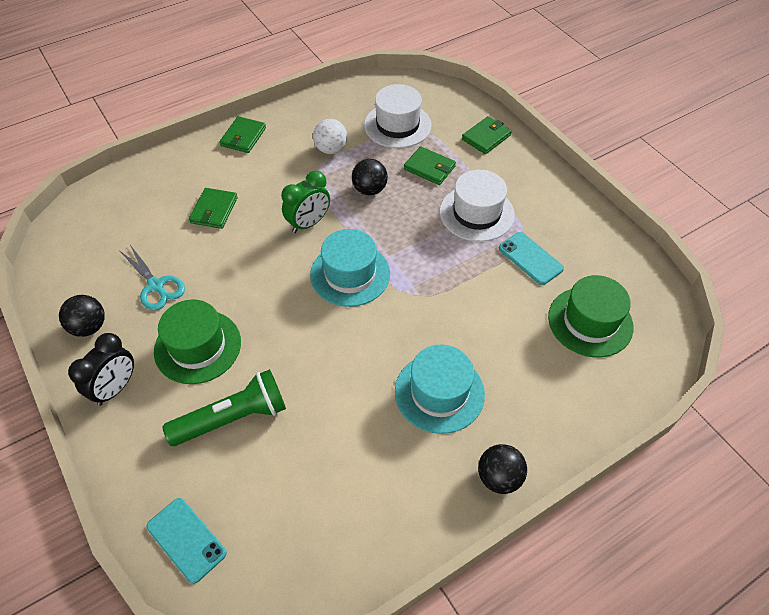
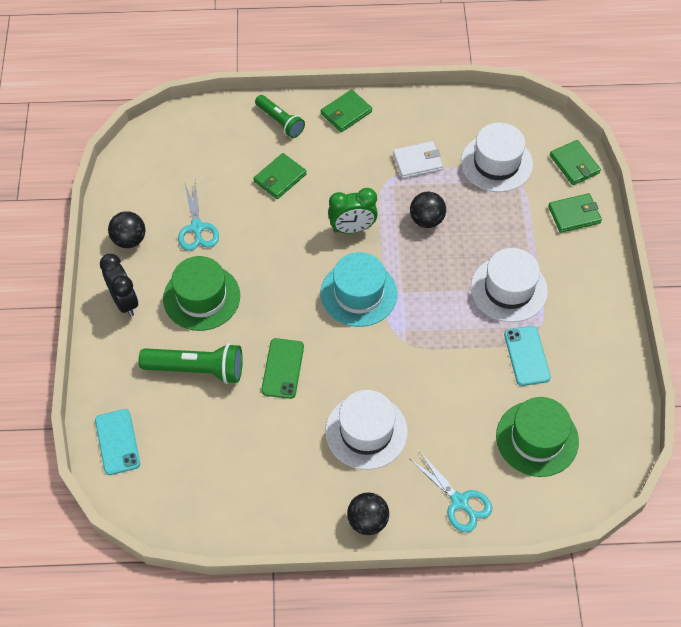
camera: 30 degrees right, 5 degrees up
(115, 388) = (124, 301): black clock -> black clock turned 90 degrees counterclockwise
(186, 166) = (280, 121): none -> green flashlight
(321, 374) = (283, 368): none -> green phone
(331, 149) = (417, 161): white ball -> white wallet
(429, 168) = (496, 222): green wallet -> green wallet (574, 164)
(439, 392) = (366, 431): turquoise hat -> white hat
(568, 412) = (459, 502): none -> turquoise scissors

